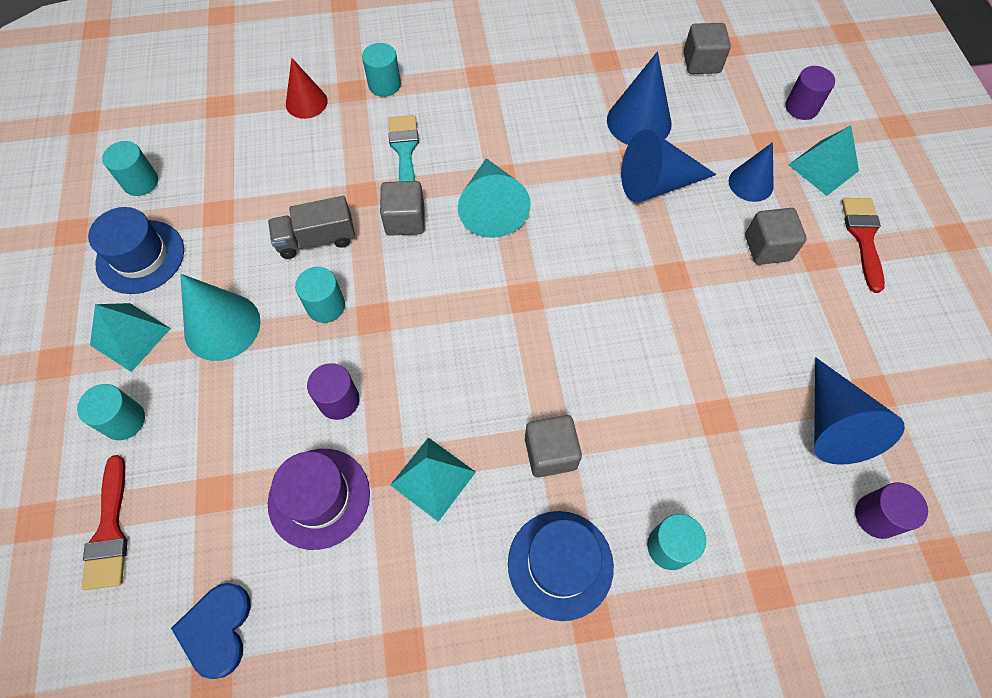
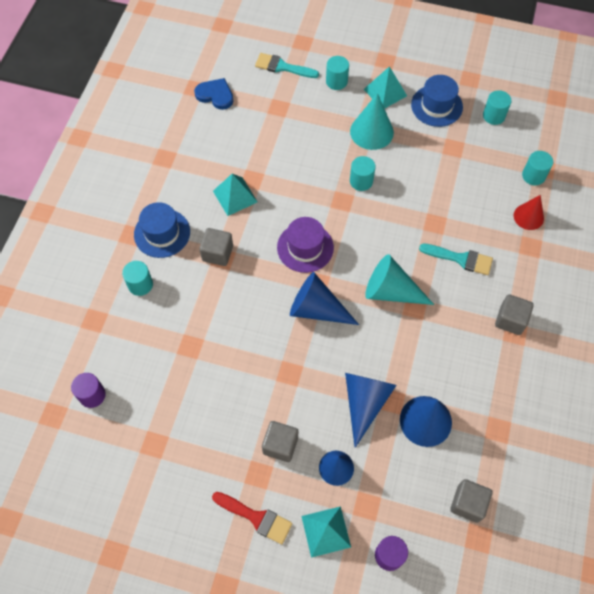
camera: 115 degrees right, 0 degrees up
(110, 531) = (282, 67): red brush -> turquoise brush
(316, 239) = (410, 190): grey truck -> none
(319, 498) = (252, 147): purple hat -> purple hat (305, 247)
(339, 400) = (299, 170): purple cylinder -> none
(384, 85) = (528, 268): turquoise cylinder -> turquoise cylinder (533, 176)
(405, 220) = (403, 240): grey cube -> grey cube (510, 320)
(833, 424) = (150, 406): blue cone -> blue cone (317, 309)

